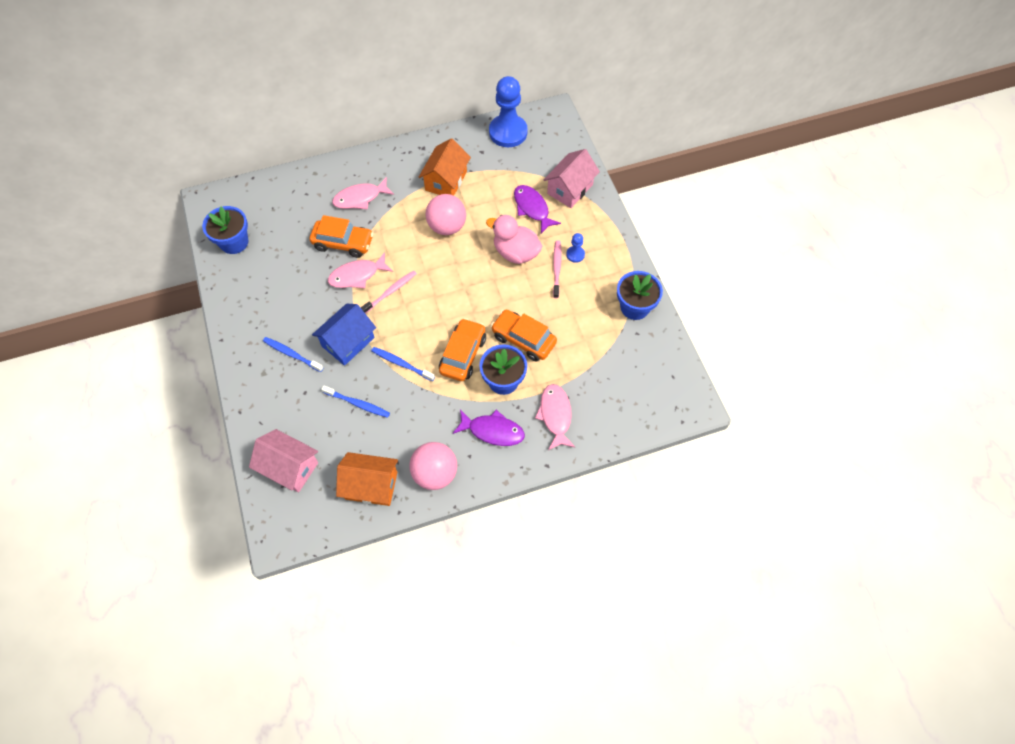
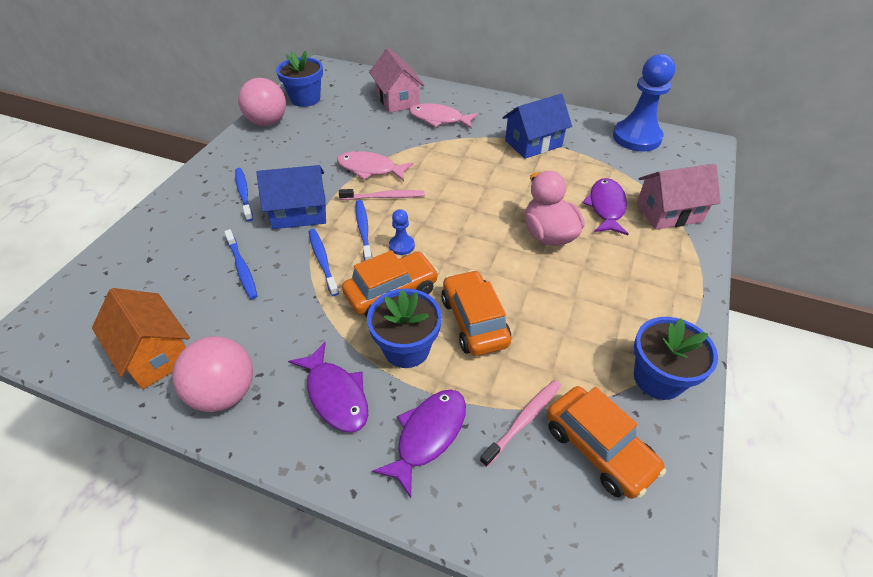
camera: 40 degrees right, 15 degrees down
(290, 467) = (119, 281): pink house -> pink house (397, 99)
(343, 243) = (387, 141): orange car -> orange car (598, 448)
(403, 325) = (363, 230): none -> blue toothbrush
(446, 181) = (533, 143): orange house -> blue house
(447, 227) = (496, 177): pink ball -> pink ball (267, 122)
(555, 415) = (428, 435): pink fish -> purple fish
(557, 268) = (585, 275): pink toothbrush -> pink toothbrush (524, 420)
(575, 254) = (621, 275): blue pawn -> blue pawn (402, 246)

